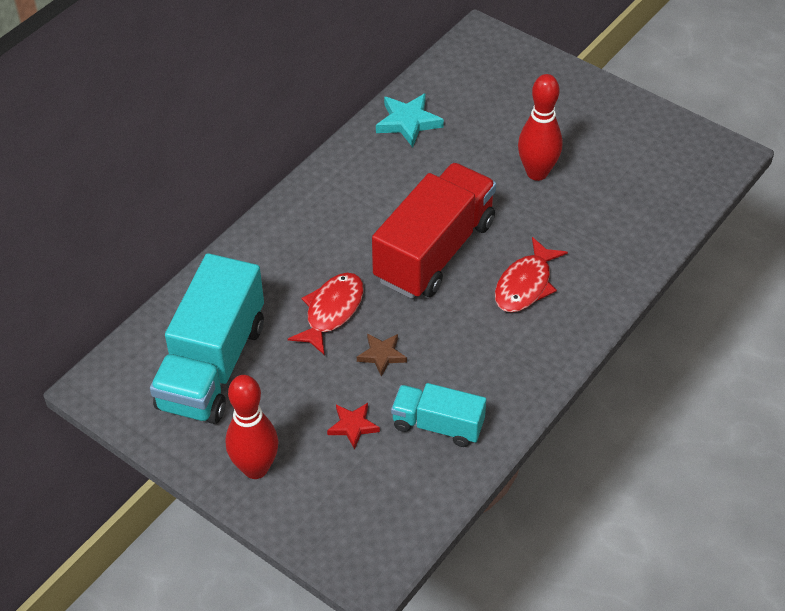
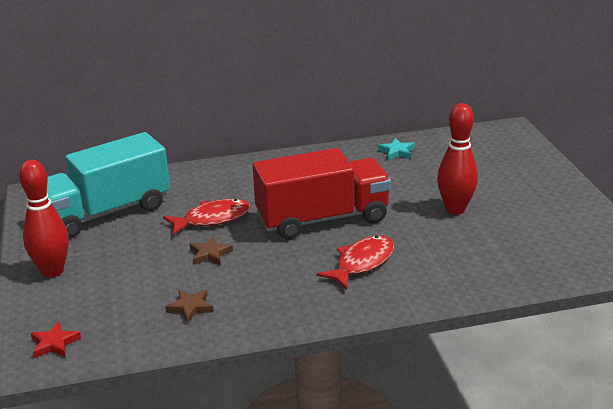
camera: 40 degrees right, 20 degrees down
(353, 426) = (138, 280): red star -> red star (54, 343)
(408, 122) = (397, 152): turquoise star -> turquoise star, size x0.64
(438, 425) = (190, 307): turquoise truck -> brown star
(525, 285) = (362, 263): red fish -> red fish turned 150 degrees clockwise

